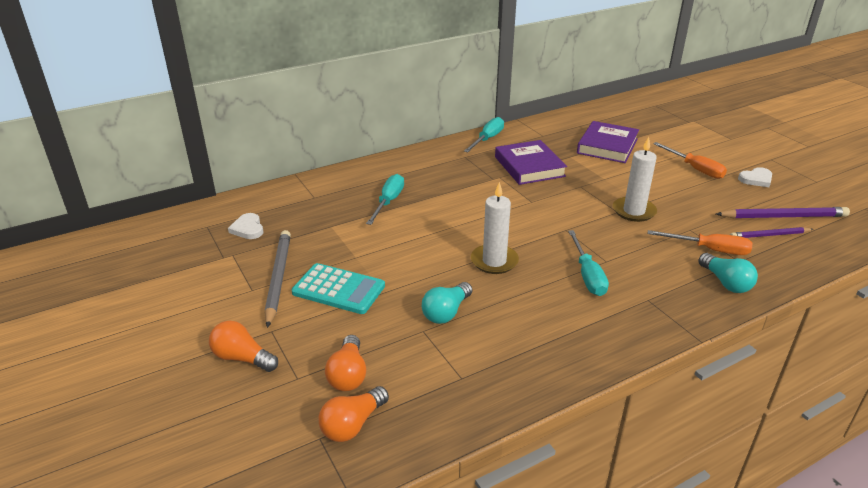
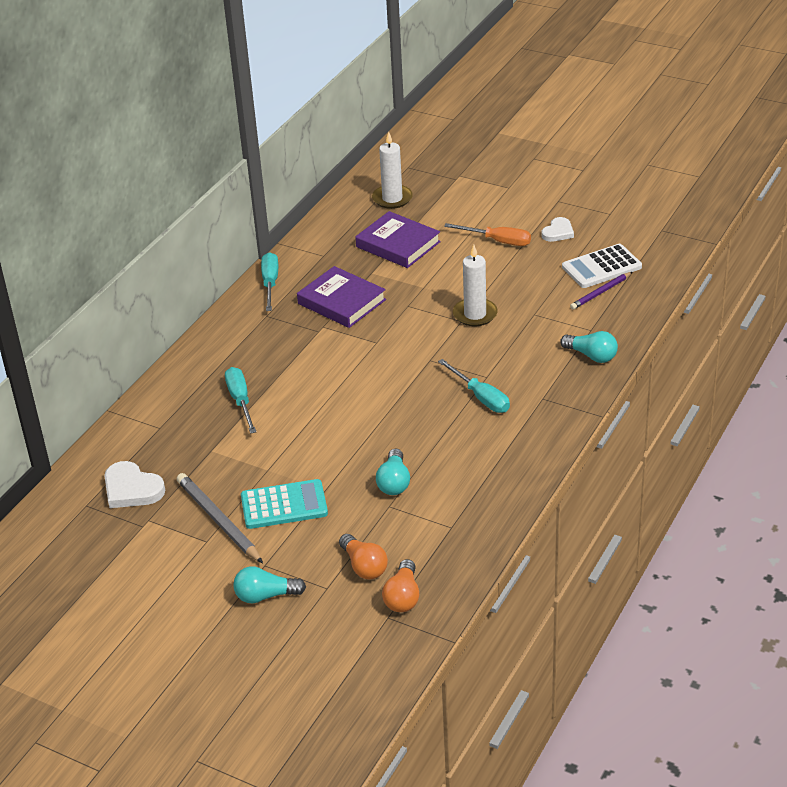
camera: 30 degrees left, 5 degrees up
(242, 358) = (265, 596): orange light bulb -> turquoise light bulb
(248, 229) = (132, 489): white heart -> white heart, size x1.53
(494, 261) = (393, 419): white candle -> white candle (392, 198)
(607, 146) = (398, 244): purple book -> purple book turned 45 degrees counterclockwise
(709, 250) = (561, 328): orange screwdriver -> none
(783, 217) = (601, 267): purple pencil -> white calculator

